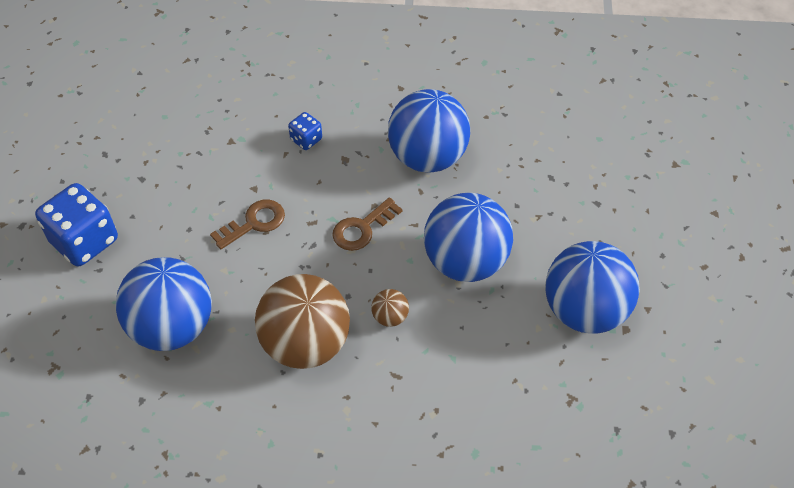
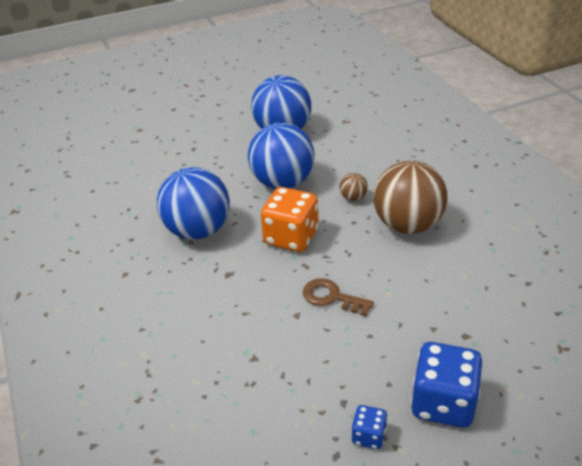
camera: 115 degrees left, 15 degrees down
(172, 327) = (461, 296): blue ball -> none
(306, 139) = (220, 306): blue dice -> blue dice (368, 436)
(362, 228) = (291, 237): brown key -> orange dice

